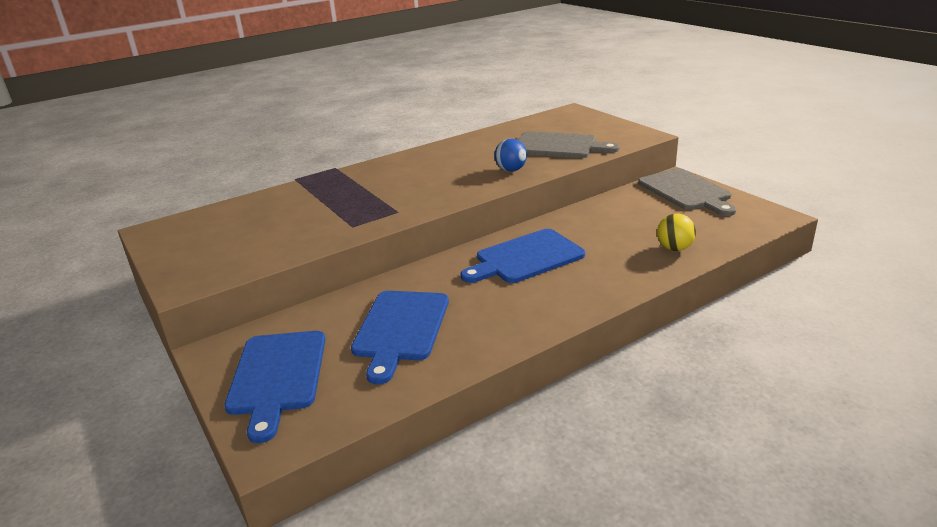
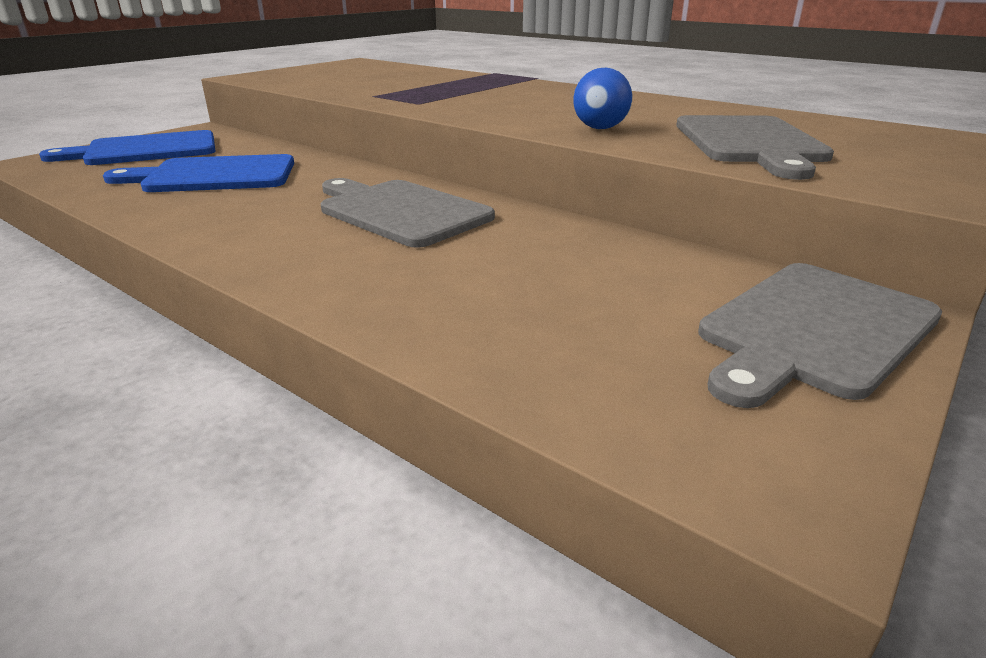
camera: 70 degrees right, 0 degrees up
(525, 258) = (400, 211): blue cutting board -> grey cutting board
(674, 248) = (475, 324): yellow ball -> none

